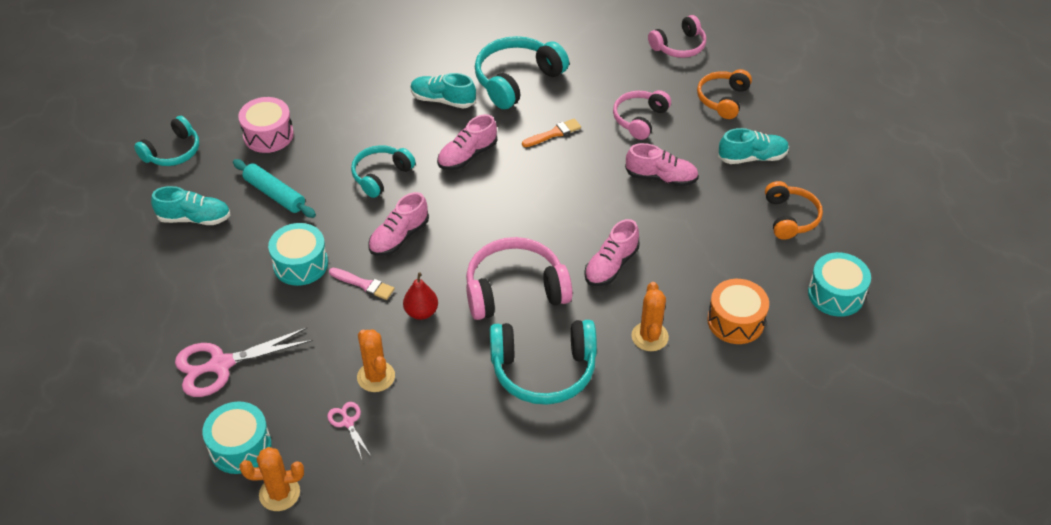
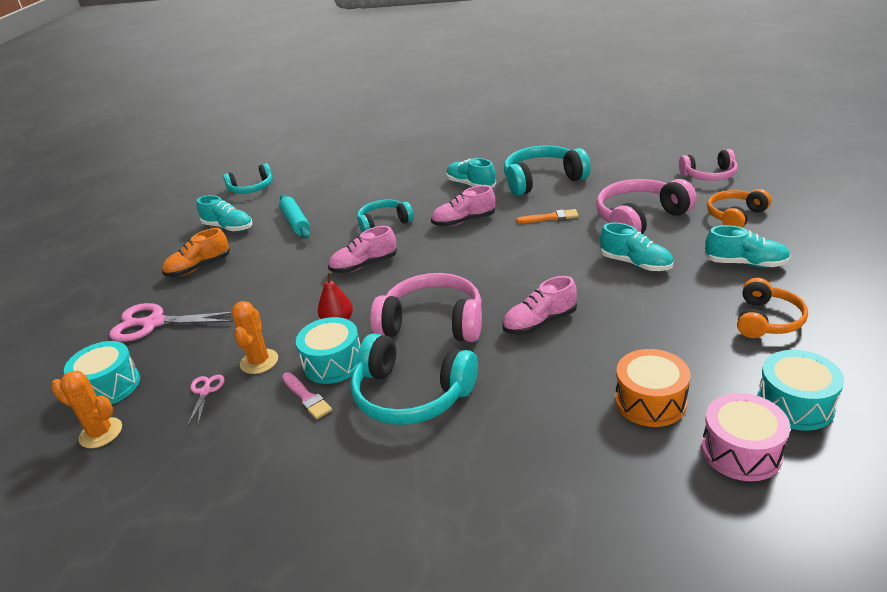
camera: 30 degrees right, 15 degrees down
(208, 282) = (199, 267): none -> orange shoe
(268, 135) = (323, 188): pink drum -> pink drum (741, 451)
(300, 264) = (274, 269): turquoise drum -> turquoise drum (333, 363)
(364, 284) = (309, 292): pink brush -> pink brush (306, 397)
(639, 119) = (639, 219): pink headphones -> pink headphones, size x1.58
(649, 337) = (541, 393): orange cactus -> none
(661, 177) = (635, 263): pink shoe -> turquoise shoe

